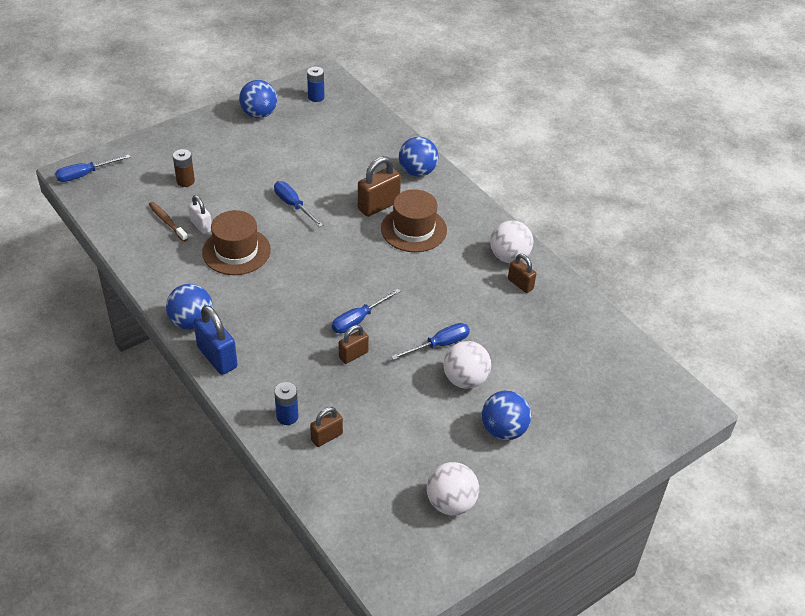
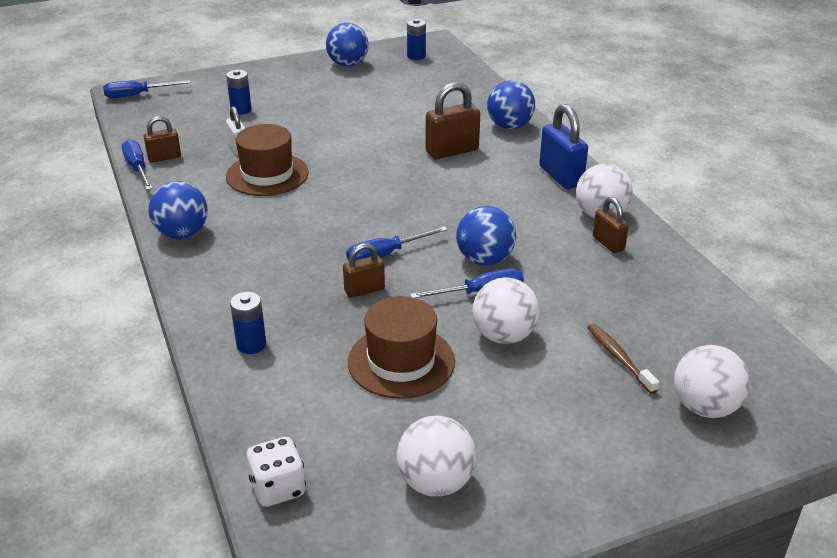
camera: 15 degrees right, 10 degrees down
(167, 221) = (203, 141): brown toothbrush -> brown toothbrush (619, 358)
(185, 181) = (241, 110): brown battery -> blue battery
(217, 357) = (194, 271): blue padlock -> blue padlock (560, 176)
(293, 205) = (352, 141): blue screwdriver -> blue screwdriver (138, 168)
(326, 437) = (292, 375): brown padlock -> brown padlock (164, 157)
(349, 526) = (278, 488): none -> white dice
(413, 229) = (487, 176): brown hat -> brown hat (401, 361)
(504, 430) = (541, 402): blue ball -> blue ball (485, 260)
(611, 416) = (705, 407): none -> white ball

